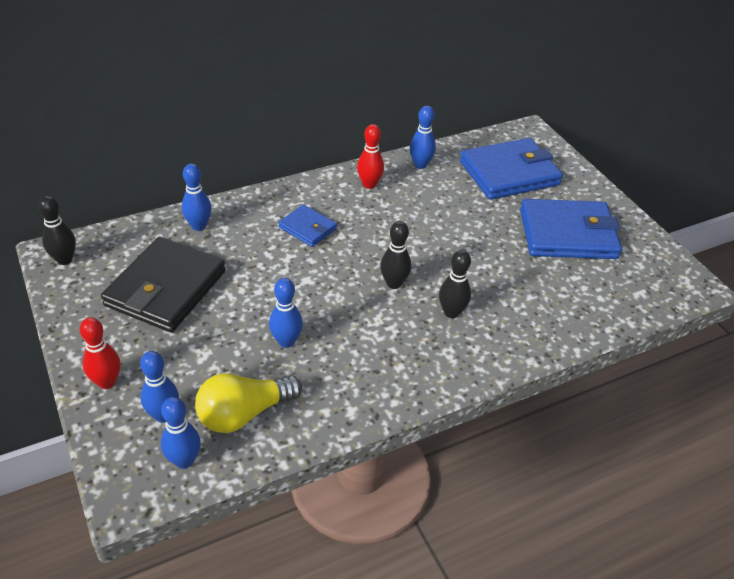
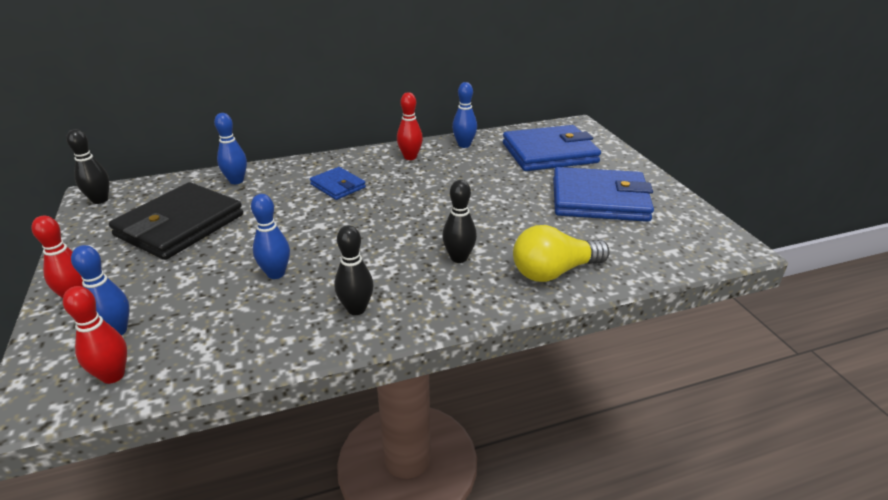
camera: 10 degrees right, 10 degrees down
(184, 460) = (113, 375): blue bowling pin -> red bowling pin
(244, 413) = (201, 335): yellow light bulb -> yellow light bulb (554, 272)
(394, 283) = (406, 231): black bowling pin -> black bowling pin (356, 309)

